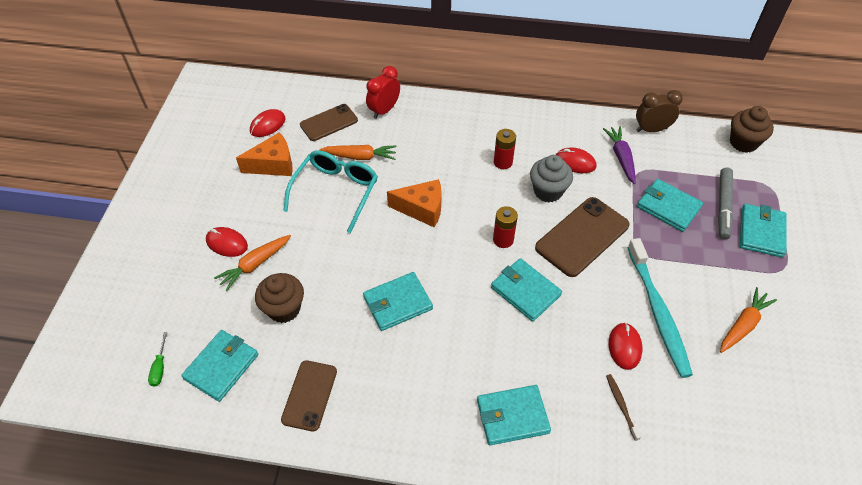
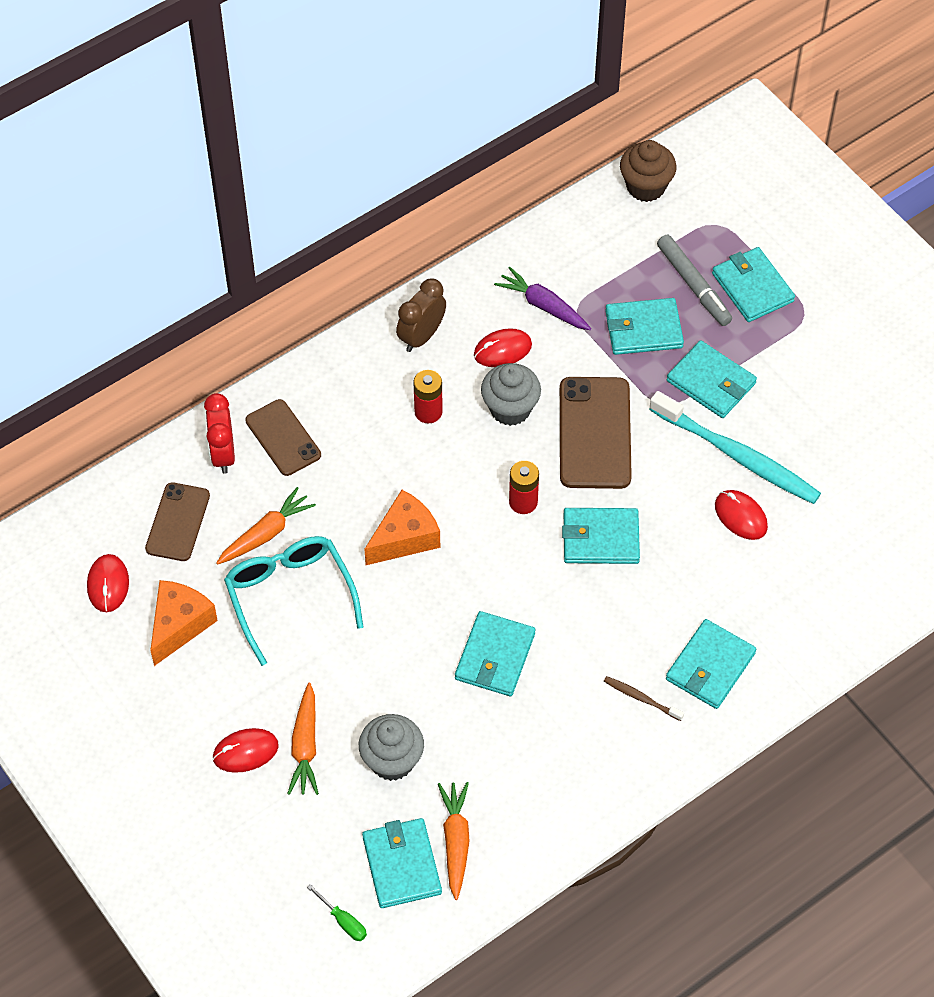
camera: 45 degrees left, 5 degrees up
(284, 309) = (392, 760): brown cupcake -> grey cupcake
(309, 395) = (516, 812): brown phone -> brown phone (283, 438)
(621, 405) = (788, 574): brown toothbrush -> brown toothbrush (641, 698)
(651, 129) = (540, 243): brown clock -> brown clock (421, 336)
(682, 262) = (711, 382): none -> turquoise wallet
(743, 325) = (819, 405): orange carrot -> orange carrot (455, 841)

